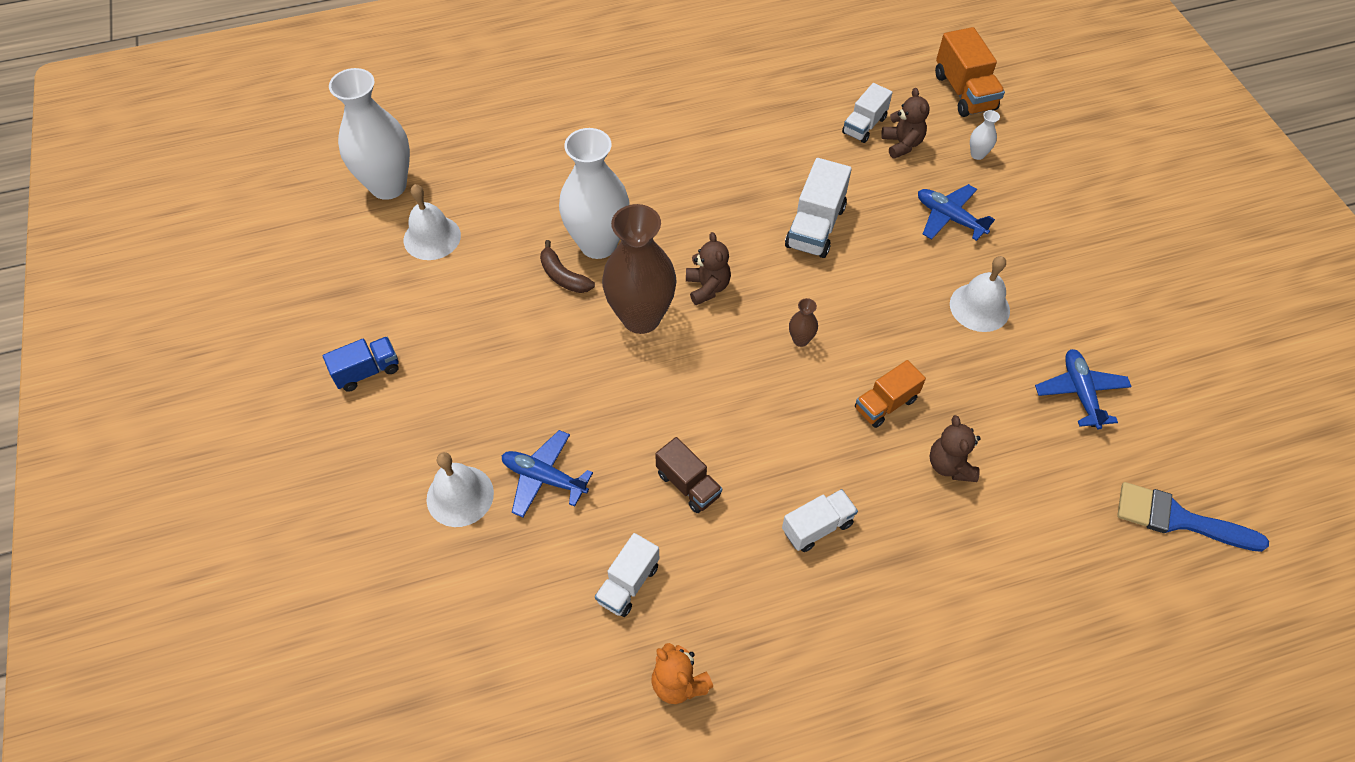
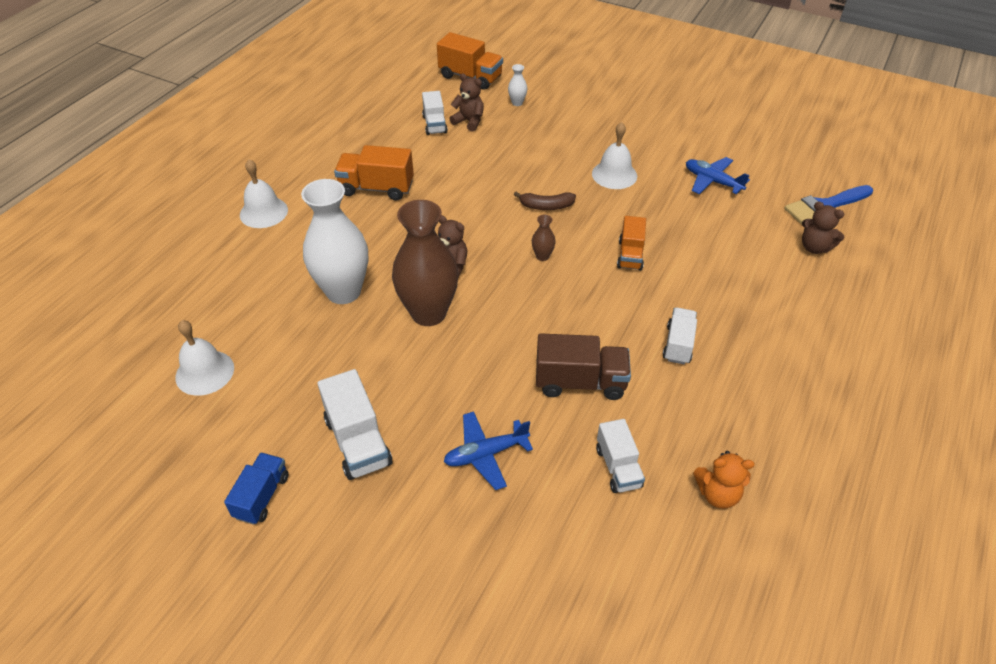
camera: 45 degrees left, 10 degrees down
(388, 186) = (120, 364): white vase -> none
(460, 496) = (441, 515): white bell -> white bell (263, 212)
(563, 276) = (342, 327): brown banana -> brown banana (546, 206)
(688, 485) = (580, 382): brown truck -> brown truck, size x1.51
(734, 160) = (376, 188): none -> orange truck
(815, 227) = (474, 193): white truck -> white truck (358, 442)
(949, 218) = (542, 142): blue plane -> none
(950, 465) = (700, 260): brown teddy bear -> brown teddy bear (814, 247)

